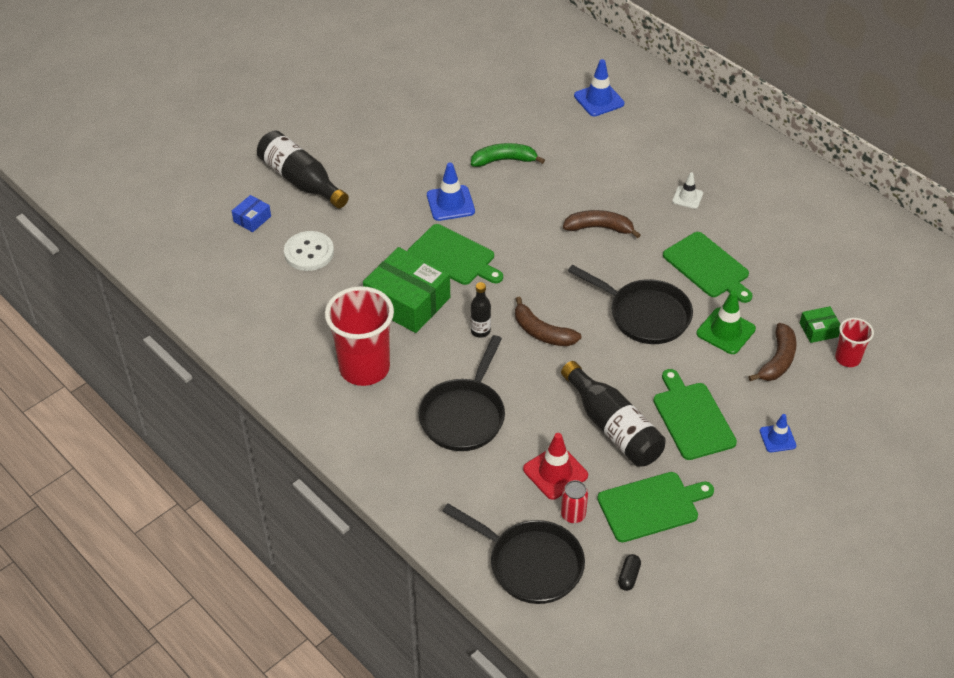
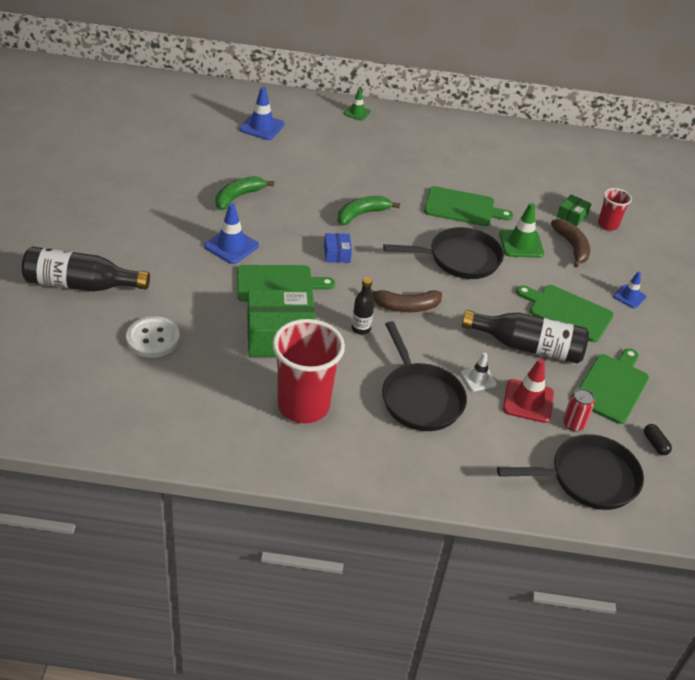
camera: 45 degrees left, 5 degrees down
(252, 219) = (69, 336): blue box -> blue box (337, 253)
(599, 228) = (362, 214): brown banana -> green banana
(687, 197) = (397, 168): white traffic cone -> white traffic cone (478, 378)
(711, 123) = (357, 113): none -> green traffic cone

